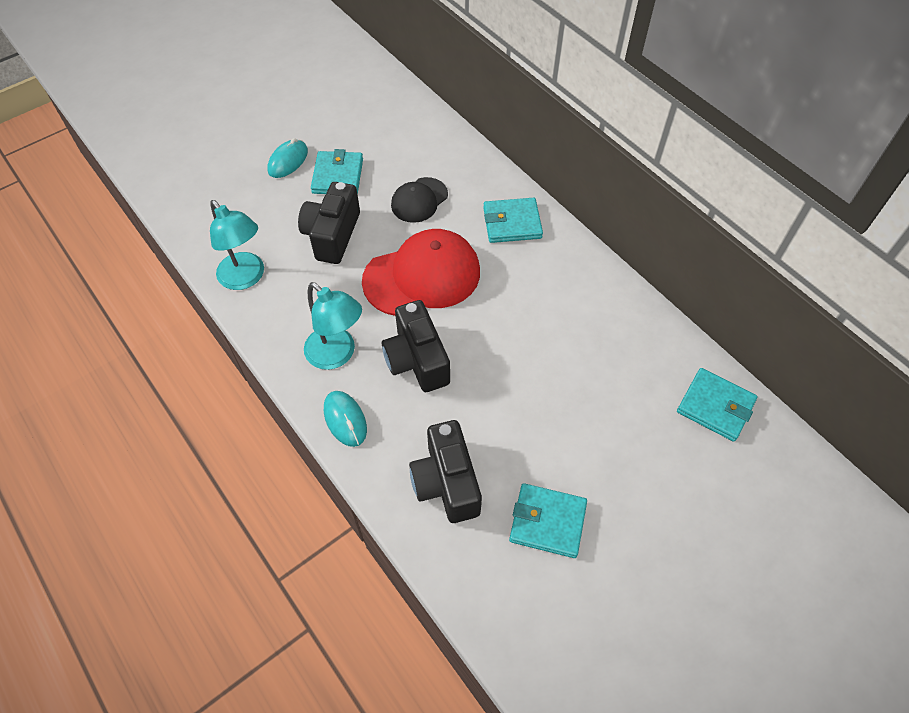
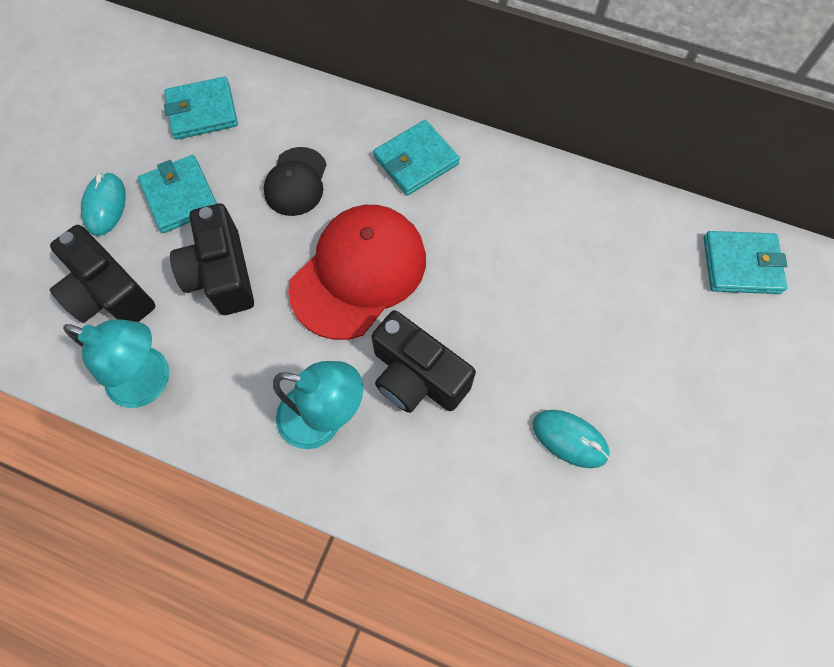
camera: 30 degrees left, 10 degrees up
(345, 419) = (384, 493): turquoise mouse -> turquoise mouse (569, 439)
(446, 482) = (540, 503): black camera -> black camera (110, 293)
(547, 522) = (667, 485): turquoise wallet -> turquoise wallet (202, 111)

